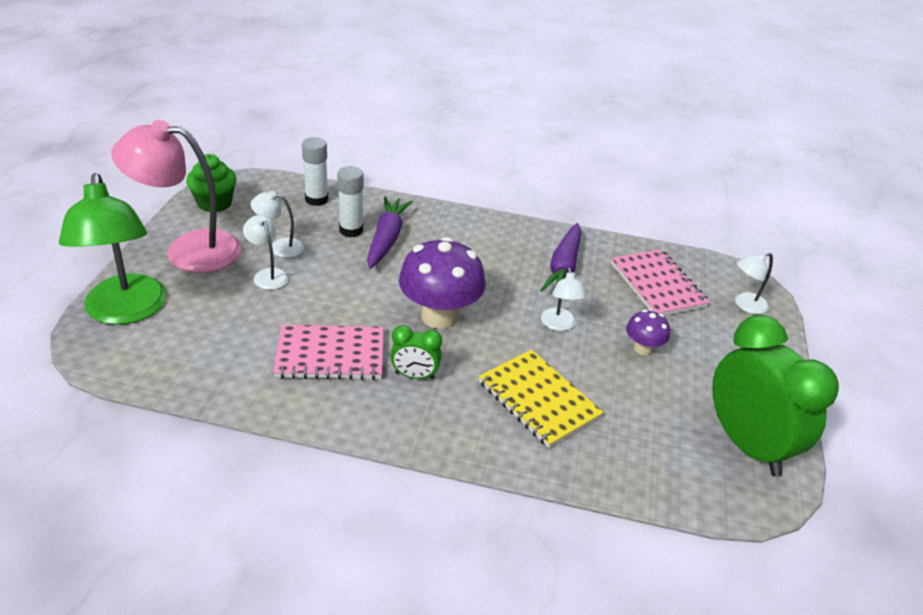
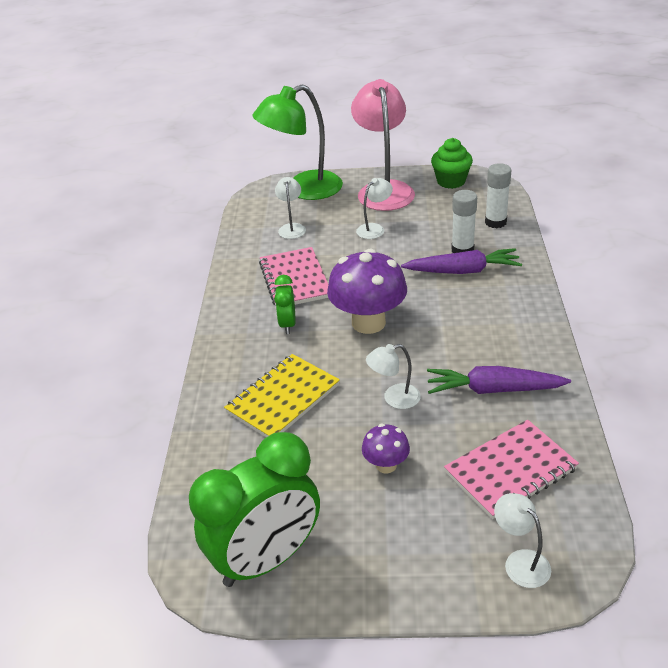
camera: 85 degrees right, 0 degrees up
(279, 247) = (413, 224): white lamp -> white lamp (292, 228)

